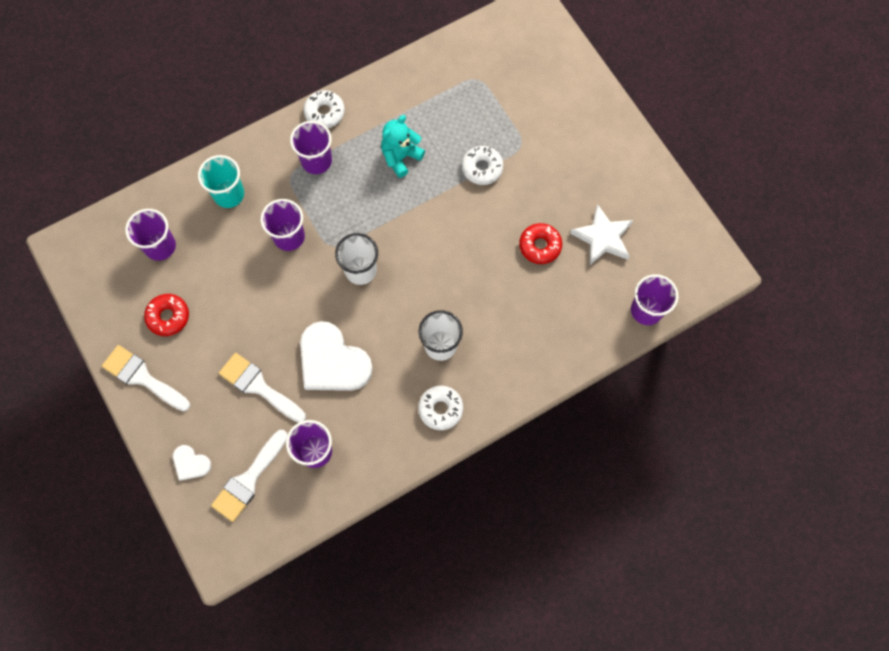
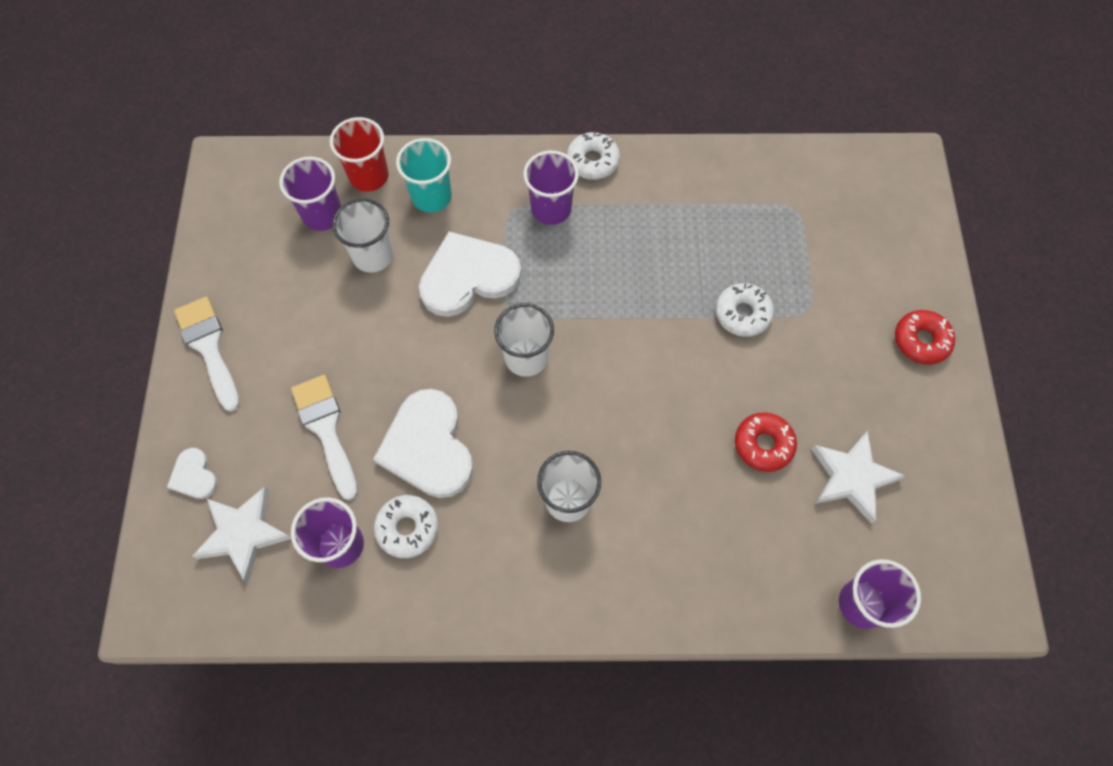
camera: 30 degrees right, 5 degrees down
(168, 317) = (280, 295): red donut -> red donut (921, 341)
(175, 202) = (369, 176): none -> red cup
(214, 256) = (373, 255): none -> white cup
(248, 480) = (243, 534): white brush -> white star
(289, 237) = (468, 276): purple cup -> white heart
(401, 157) = (651, 252): turquoise teddy bear -> none
(440, 409) = (521, 580): white donut -> white donut (407, 528)

